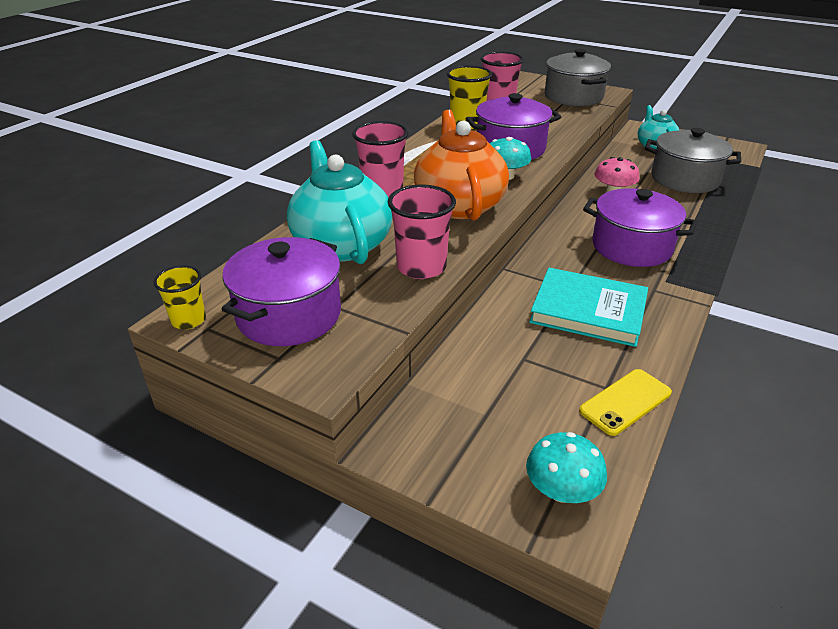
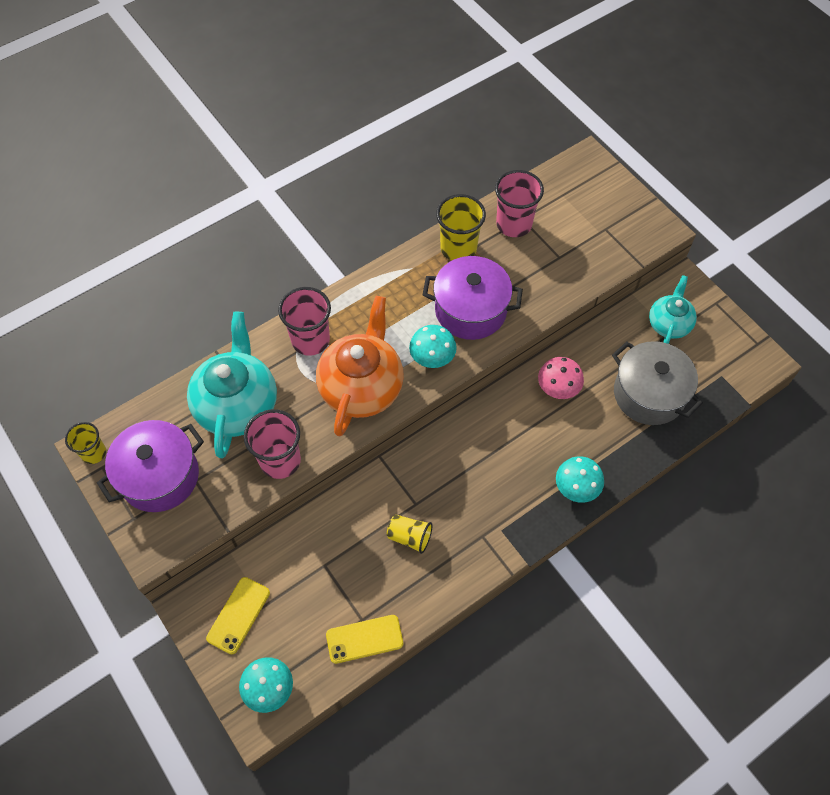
camera: 25 degrees right, 25 degrees up
(463, 434) = (238, 615): none -> yellow phone
(573, 97) = (612, 229): grey pot -> none
(588, 311) = (409, 537): turquoise book -> yellow cup
(631, 247) = (509, 474): purple pot -> none
(695, 238) = (576, 487): none -> turquoise mushroom

